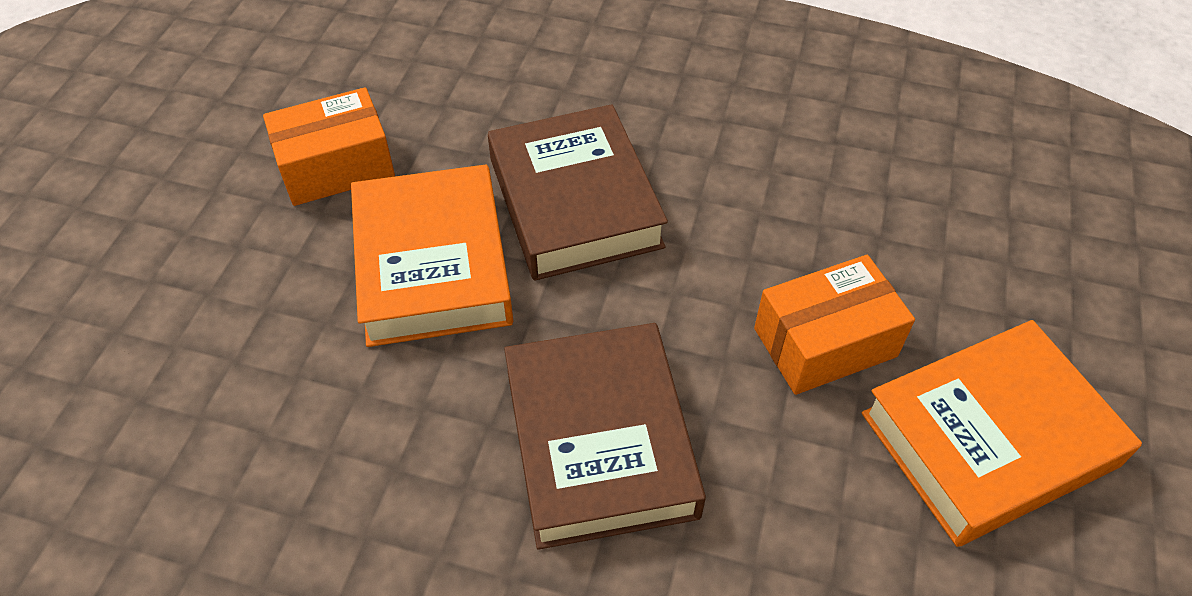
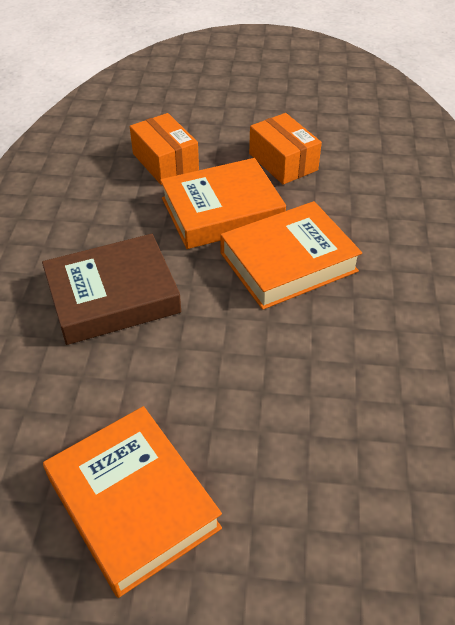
camera: 80 degrees right, 5 degrees down
(574, 202) = (288, 262): brown book -> orange book
(825, 342) = (201, 401): orange box -> orange box (165, 162)

